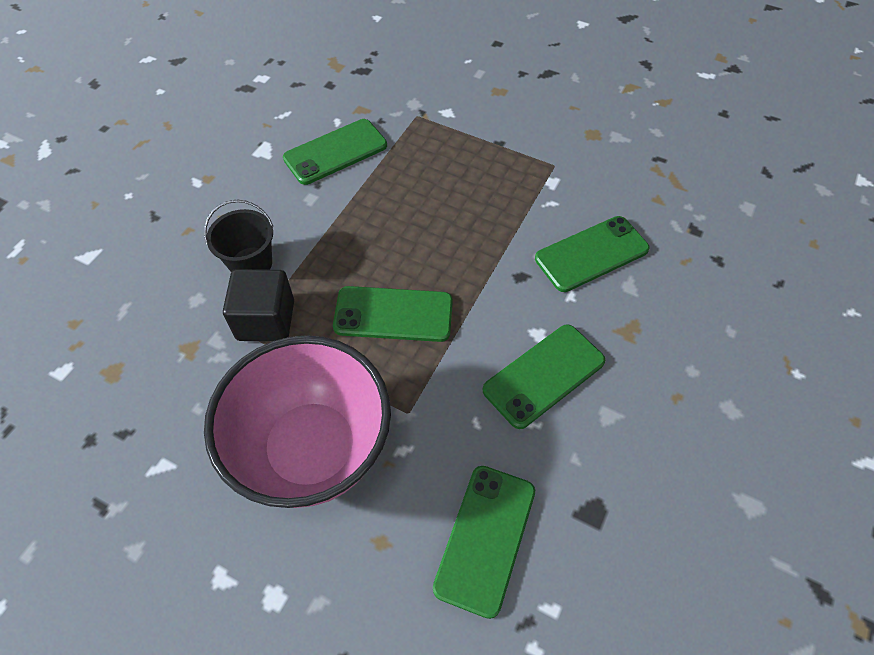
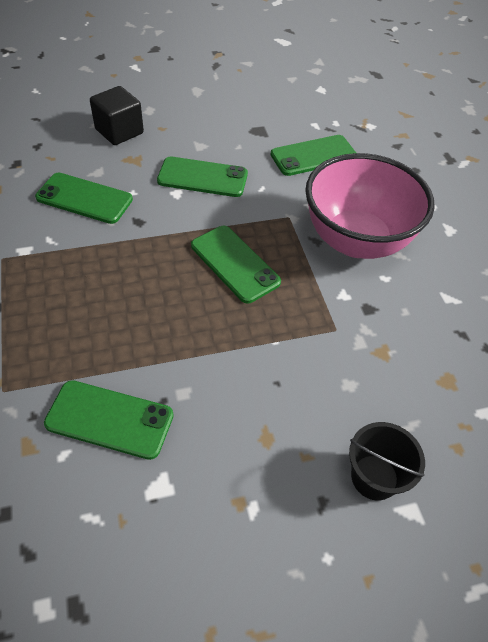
camera: 135 degrees left, 5 degrees down
(251, 264) = (285, 377): black bucket -> black bucket (374, 477)
(266, 320) = (315, 327): black cube -> black cube (119, 131)

